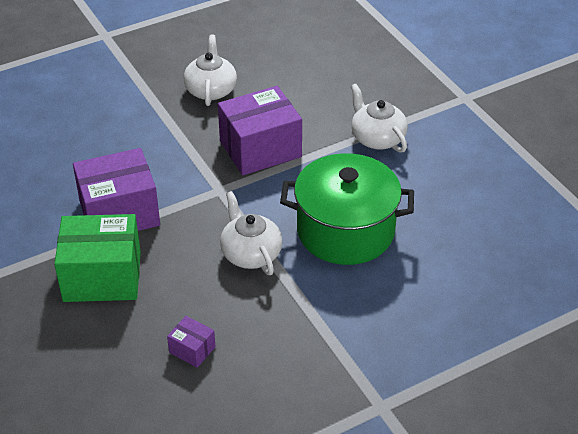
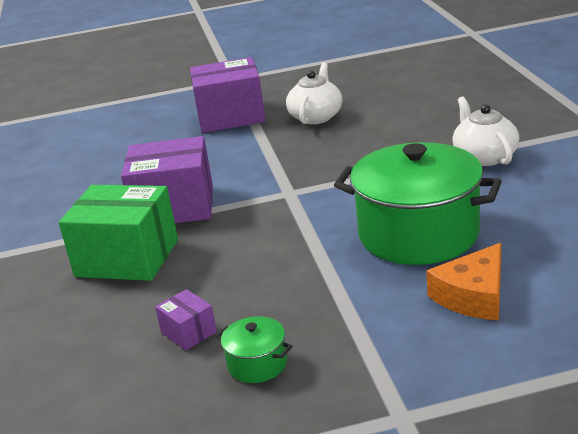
camera: 20 degrees right, 15 degrees down
(250, 253) = (298, 248): white teapot -> none
(259, 373) = (257, 364): none -> green pot
(260, 149) = (348, 161): purple box -> purple box (230, 116)
(404, 291) = (473, 296): none -> orange cheese

